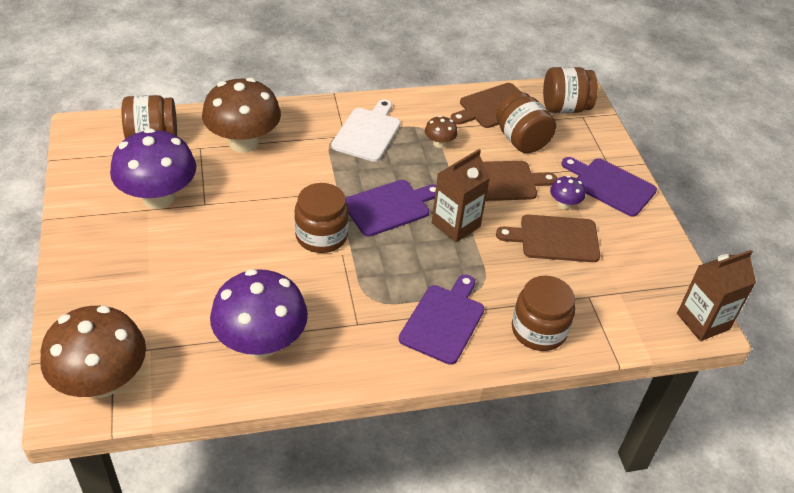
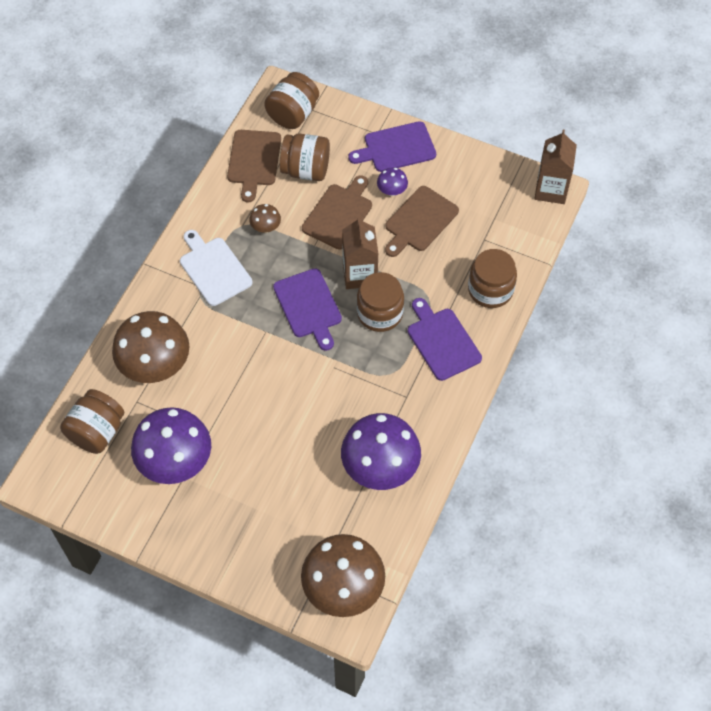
camera: 50 degrees left, 15 degrees up
(321, 236) = (305, 370): brown jar -> brown jar (380, 313)
(389, 207) = (308, 306): purple cutting board -> purple cutting board turned 150 degrees clockwise

